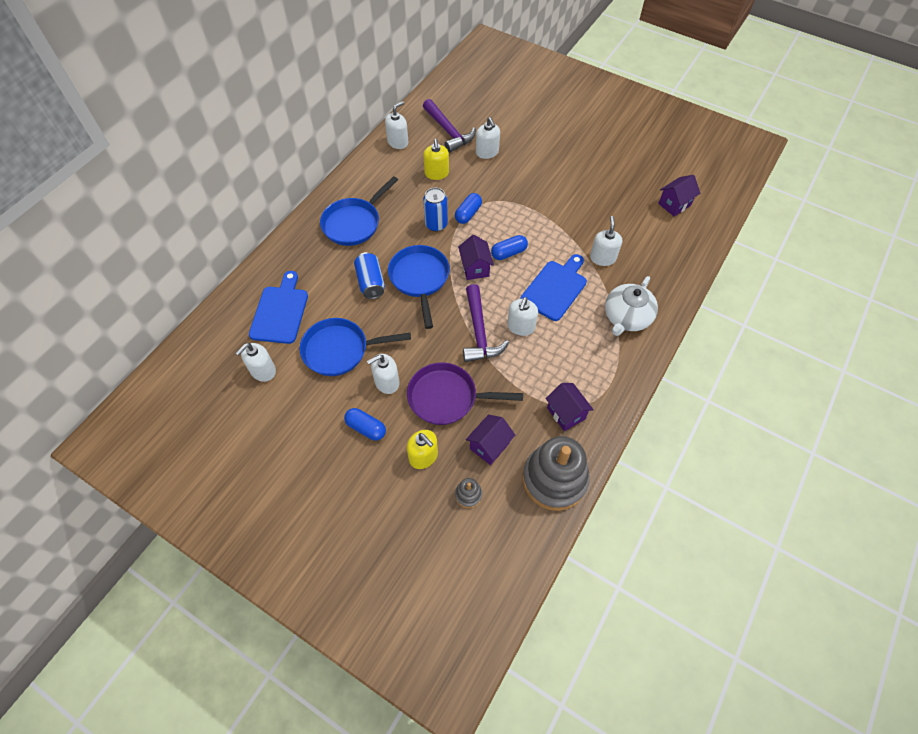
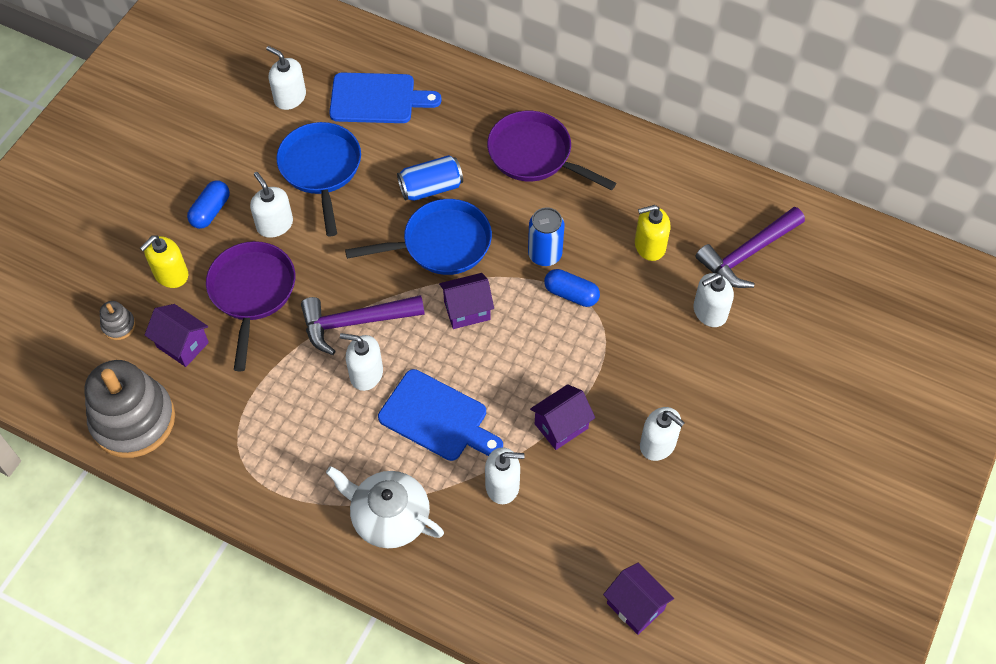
camera: 85 degrees right, 0 degrees up
(354, 223) = (534, 155): blue pan -> purple pan
(398, 142) = (709, 188): white soap dispenser -> white soap dispenser (658, 444)
(508, 253) = (499, 352): blue capsule -> none
(566, 413) = (227, 433): purple house -> purple house (561, 426)

